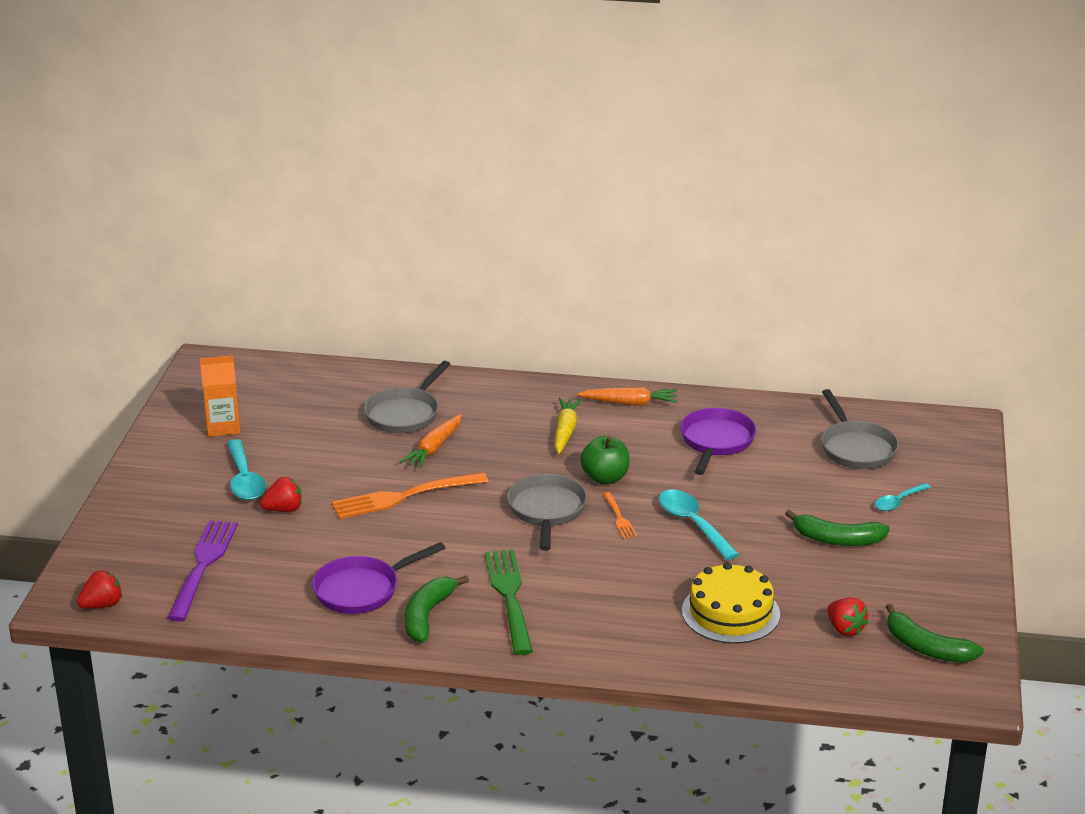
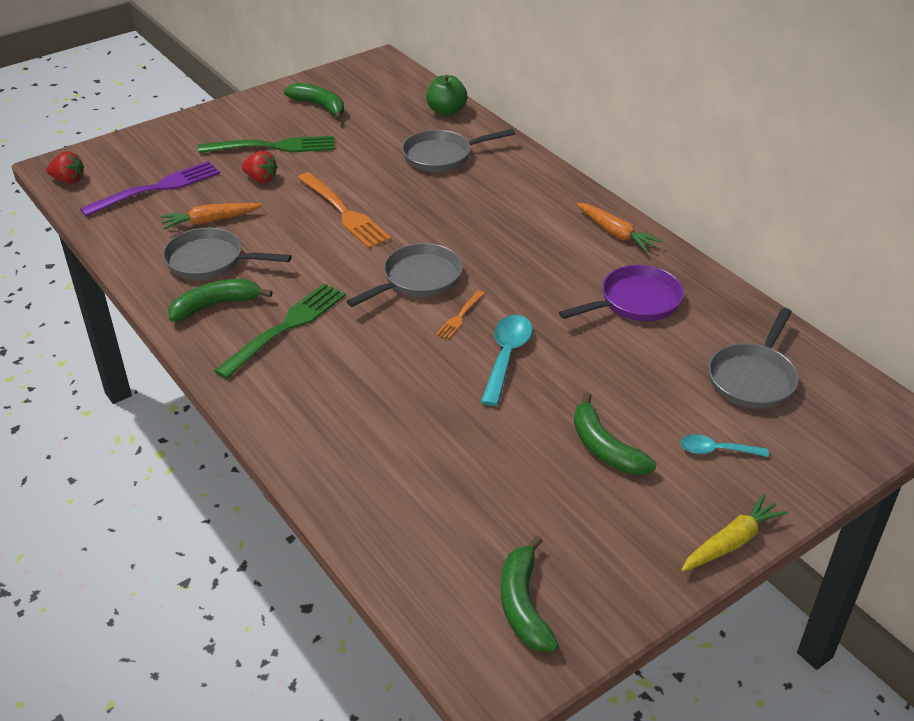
camera: 45 degrees right, 10 degrees up
(223, 427) = (320, 106): orange carton -> green banana
(244, 479) = (273, 147): turquoise spoon -> green fork
(362, 590) = (210, 261): purple pan -> grey pan
(404, 496) = (344, 213): orange fork -> orange fork turned 150 degrees counterclockwise
(434, 448) = (420, 190): orange carrot -> orange carrot (210, 221)
(565, 431) = (531, 228): yellow carrot -> yellow carrot (731, 542)
(605, 478) = (500, 280): green apple -> green apple (446, 111)
(730, 612) = (414, 449): yellow cake -> none
(845, 629) = (481, 532): red strawberry -> none

